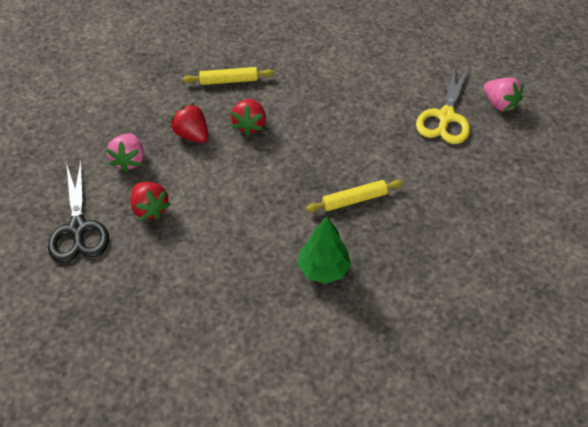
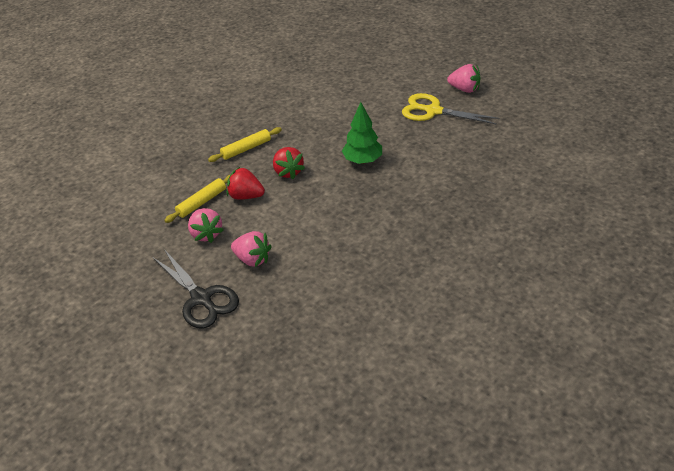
camera: 25 degrees left, 10 degrees down
(150, 208) = (252, 259): red strawberry -> pink strawberry
(323, 269) = (423, 241): green tree -> green tree (362, 160)
(354, 199) = (409, 188): yellow rolling pin -> yellow rolling pin (202, 202)
(445, 117) = (433, 111): yellow scissors -> yellow scissors turned 120 degrees clockwise

